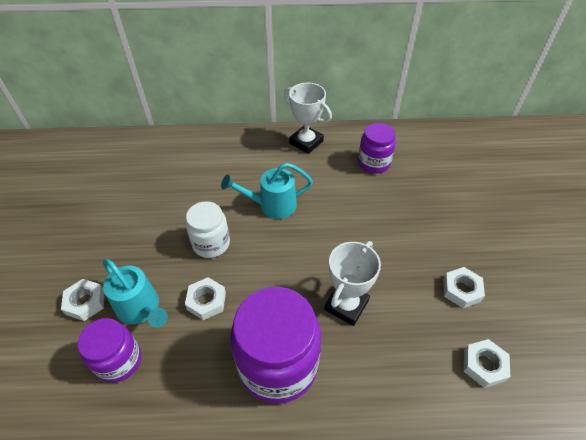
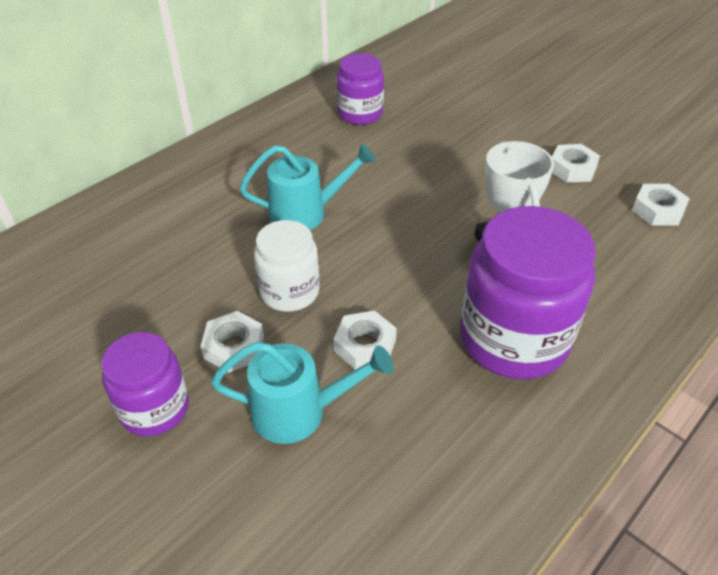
camera: 45 degrees left, 5 degrees down
(85, 302) = (214, 464): white nut -> white nut (234, 347)
(119, 361) = (350, 478): purple jar -> purple jar (155, 409)
(271, 205) = (307, 213): turquoise watering can -> turquoise watering can turned 135 degrees counterclockwise
(306, 142) = (260, 133): white trophy -> none

